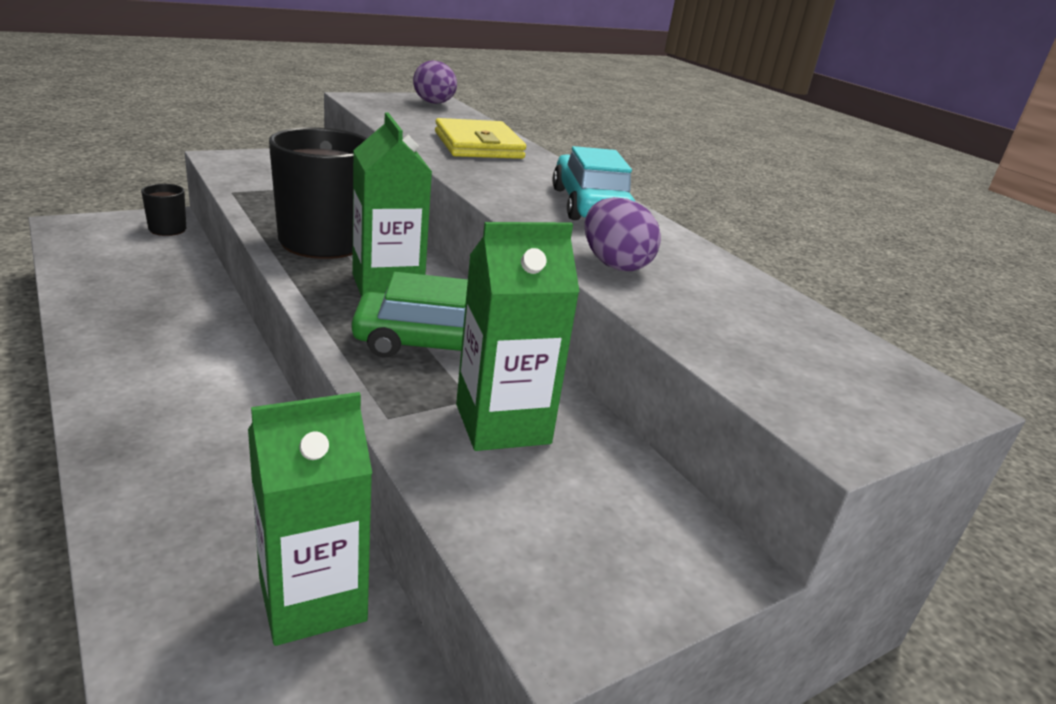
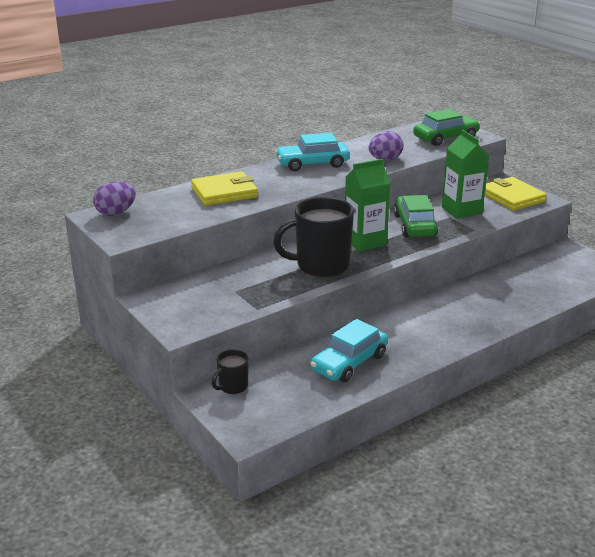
camera: 90 degrees left, 0 degrees up
(142, 298) = (349, 362): none -> turquoise car
(312, 599) = (528, 271): green carton -> none
(586, 545) = (511, 197): none -> yellow wallet
(791, 368) = (445, 138): none -> green car

